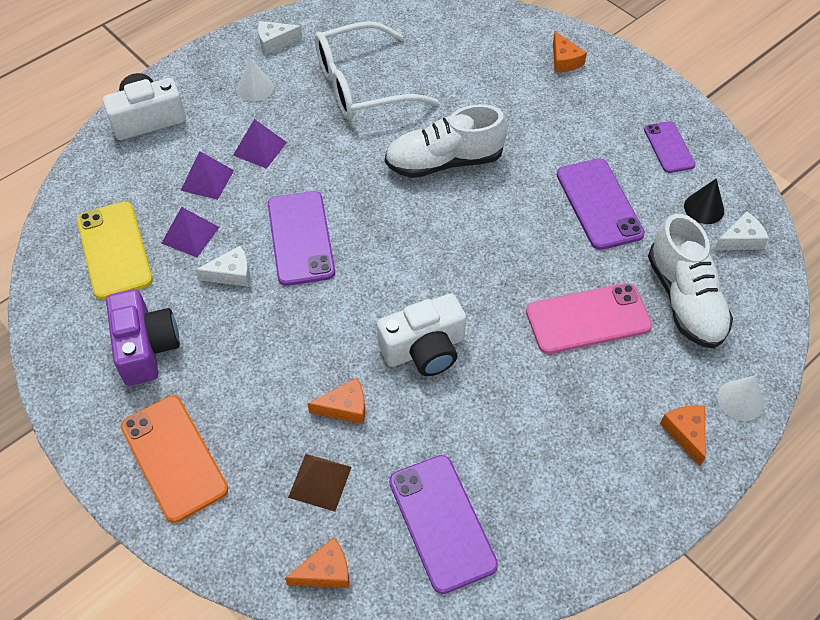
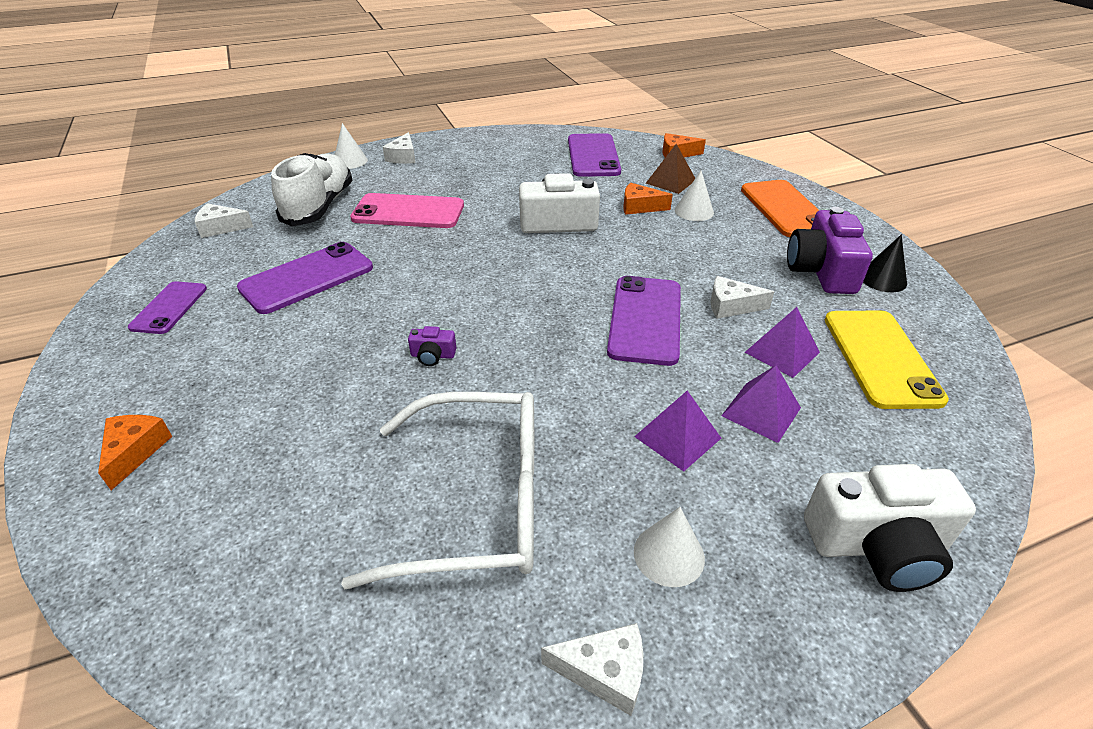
camera: 160 degrees left, 15 degrees down
(281, 418) = (694, 211): none -> white cone
(444, 162) = (433, 355): white shoe -> purple camera
(599, 204) = (307, 278): purple phone -> purple phone turned 45 degrees clockwise
(685, 433) = (403, 157): orange cheese -> white cheese
(704, 208) = (216, 253): black cone -> black cone (882, 279)

